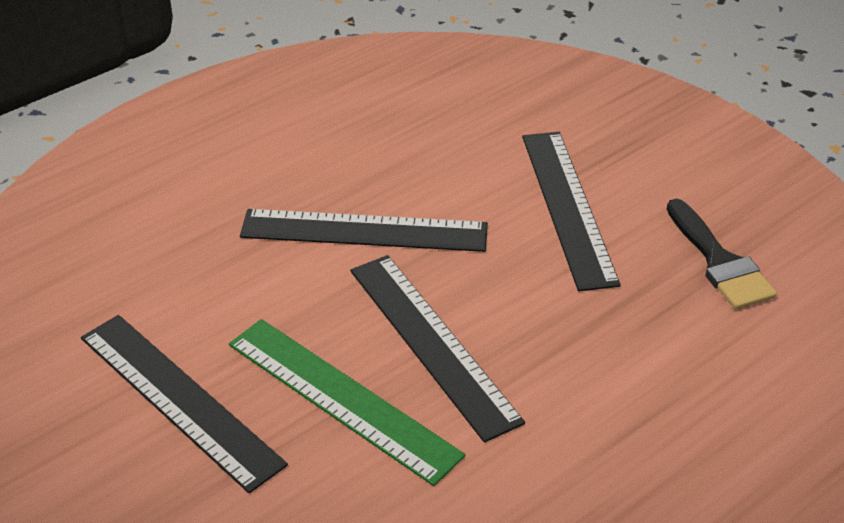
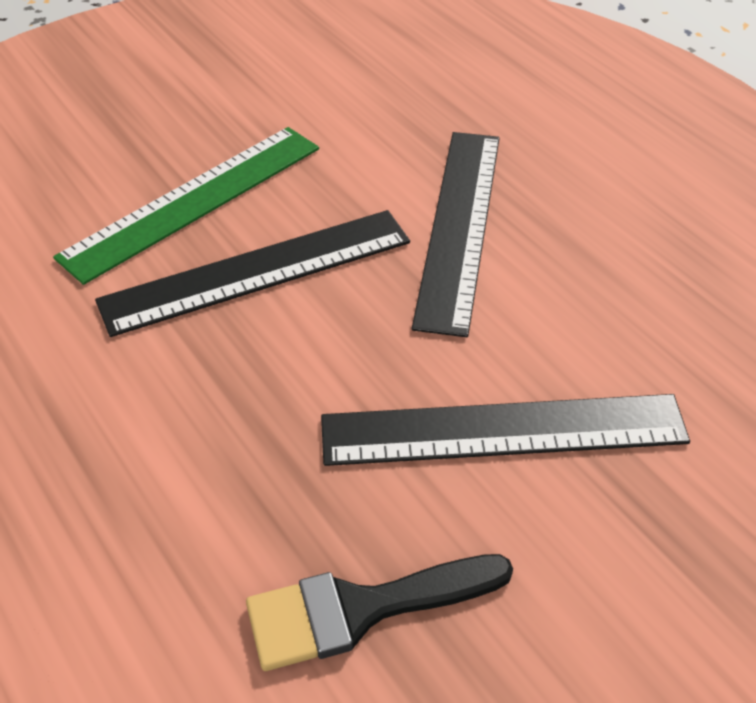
camera: 95 degrees right, 5 degrees up
(180, 399) = (224, 103): black ruler -> none

